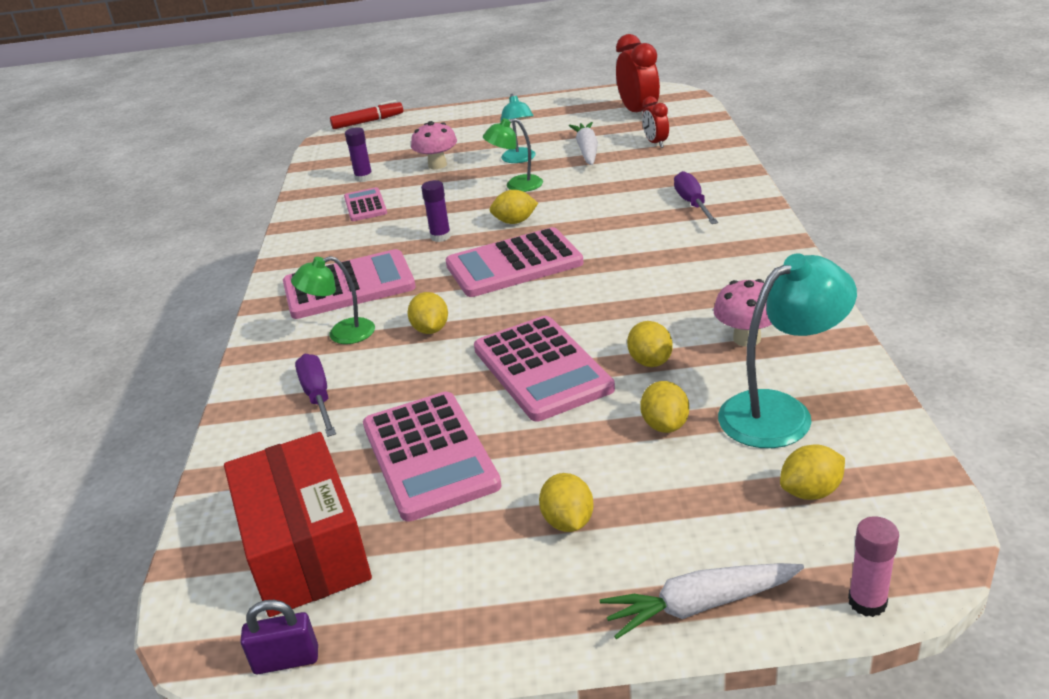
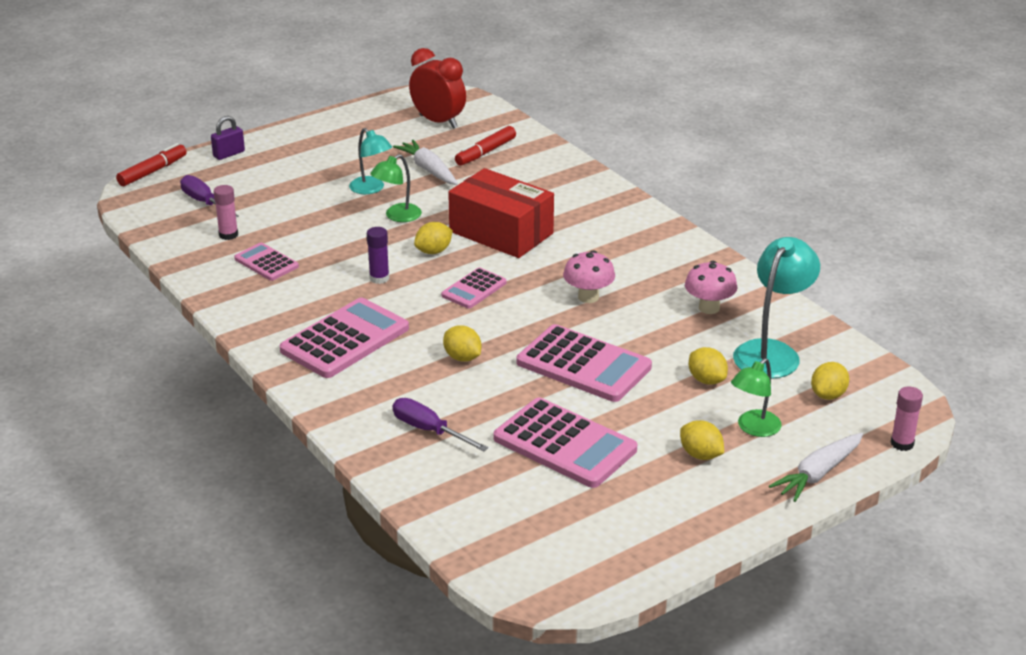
camera: 35 degrees left, 0 degrees up
(286, 660) = (606, 583): purple padlock -> purple padlock (229, 154)
(305, 548) = (543, 524): red box -> red box (501, 232)
(342, 334) = (389, 379): green lamp -> green lamp (753, 428)
(364, 178) = (228, 235): purple glue stick -> pink glue stick
(437, 165) = (292, 208): pink mushroom -> pink mushroom (588, 297)
(514, 264) = (474, 289): pink calculator -> pink calculator, size x0.55
(650, 362) = (657, 340): yellow lemon -> none
(655, 143) = (486, 152): red clock -> red marker
(692, 204) = (572, 206): purple screwdriver -> purple screwdriver (204, 202)

